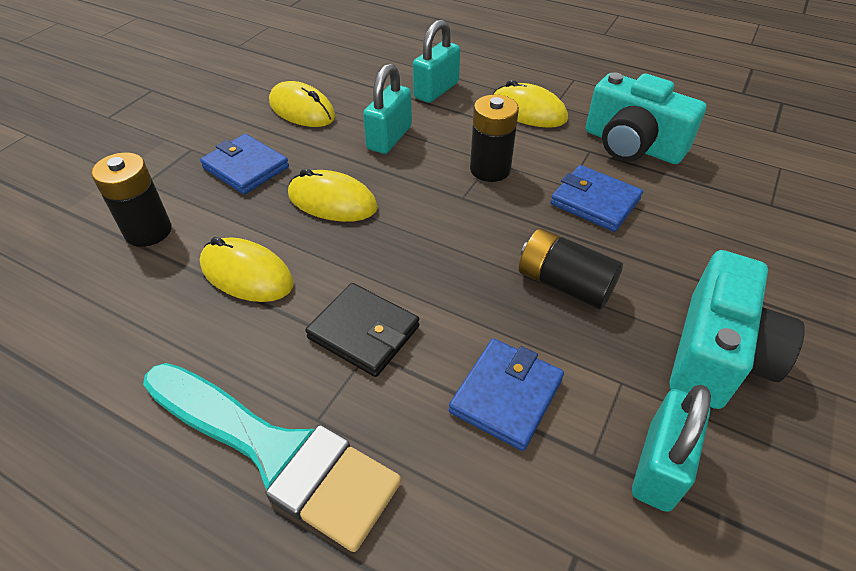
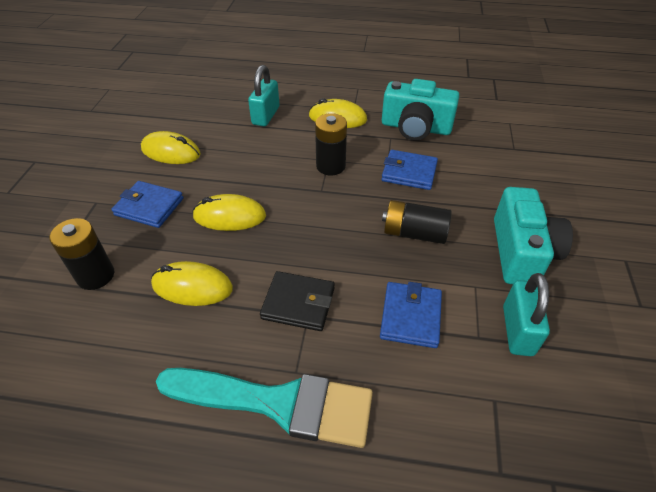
camera: 20 degrees left, 0 degrees up
(389, 138) = (248, 159): turquoise padlock -> none

